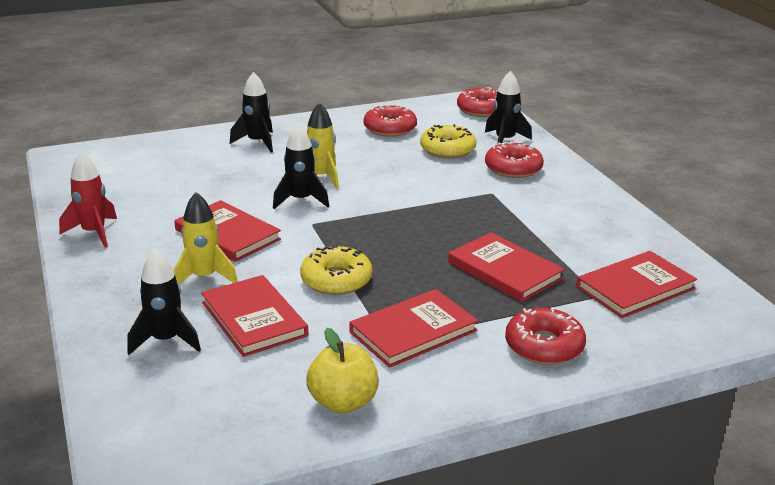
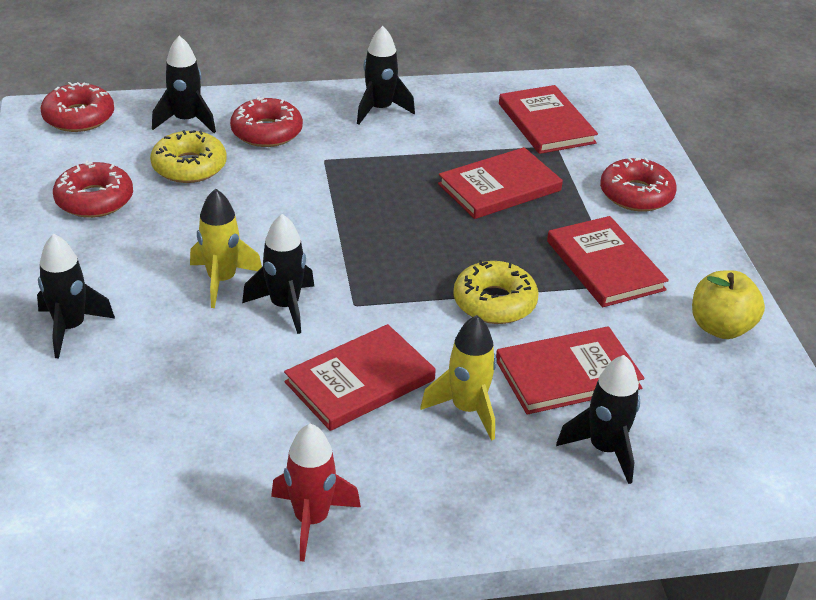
camera: 80 degrees left, 10 degrees up
(585, 207) = (380, 110): none -> black rocket

